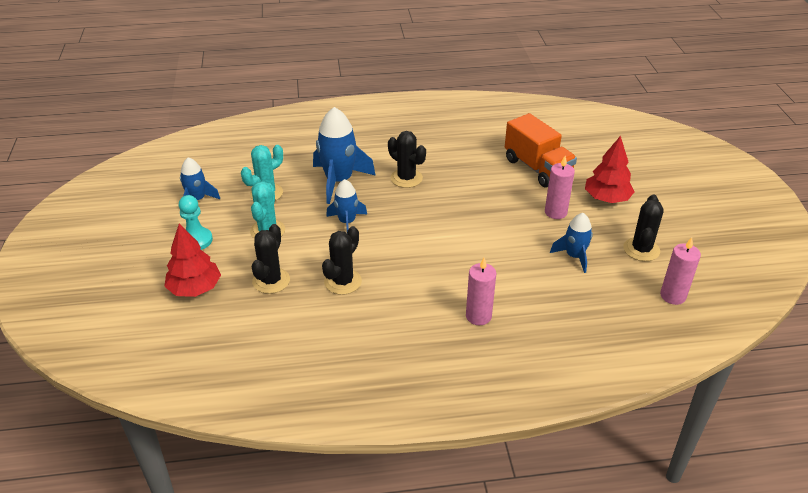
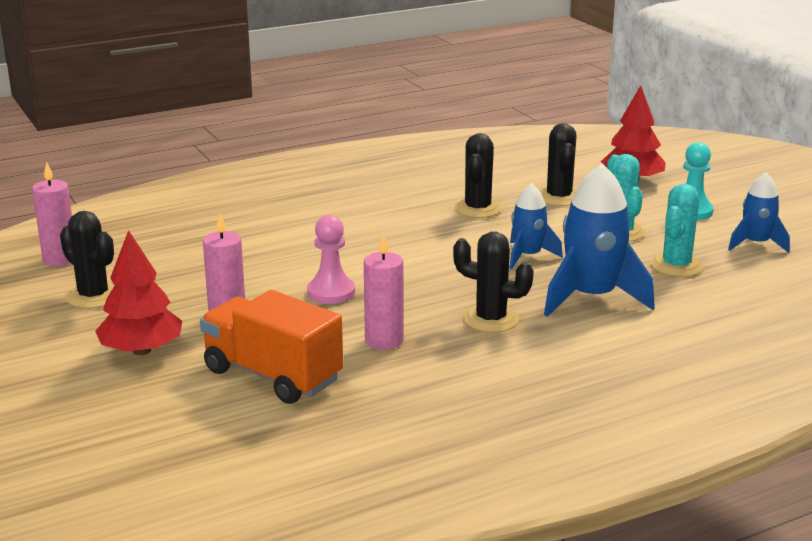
camera: 160 degrees right, 15 degrees down
(478, 316) = (302, 209): pink candle -> pink candle (384, 341)
(488, 219) = (331, 292): none -> pink pawn
(574, 256) = (193, 274): blue rocket -> none
(641, 249) = (93, 296): black cactus -> black cactus turned 45 degrees counterclockwise

